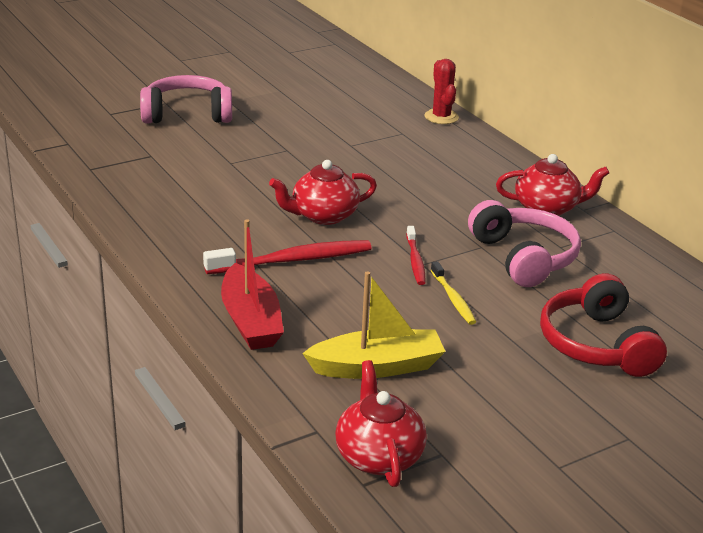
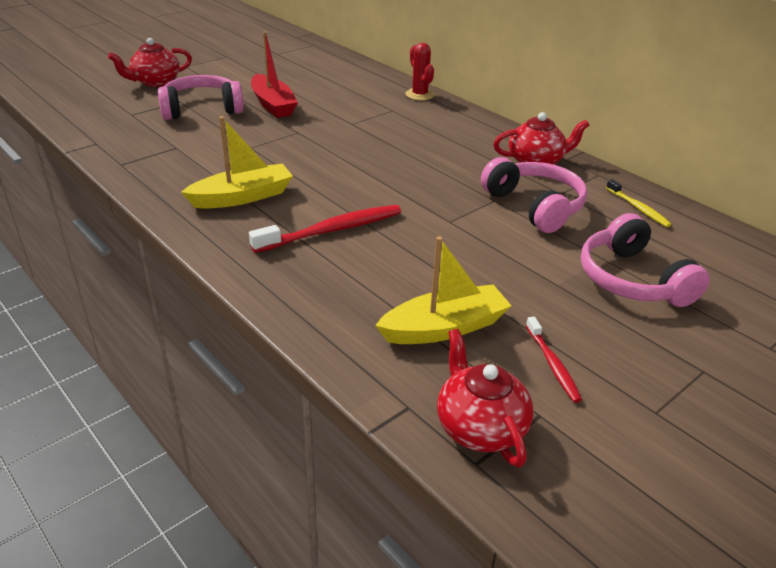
camera: 10 degrees left, 5 degrees up
(208, 216) = (242, 197): none -> yellow boat
(251, 321) = (309, 295): red boat -> red boat (273, 105)
(323, 216) = (347, 186): red teapot -> red teapot (155, 82)
(415, 261) = (443, 219): red toothbrush -> red toothbrush (552, 364)
(453, 299) = (489, 251): yellow toothbrush -> yellow toothbrush (638, 208)
(597, 344) = (632, 280): red headphones -> pink headphones

